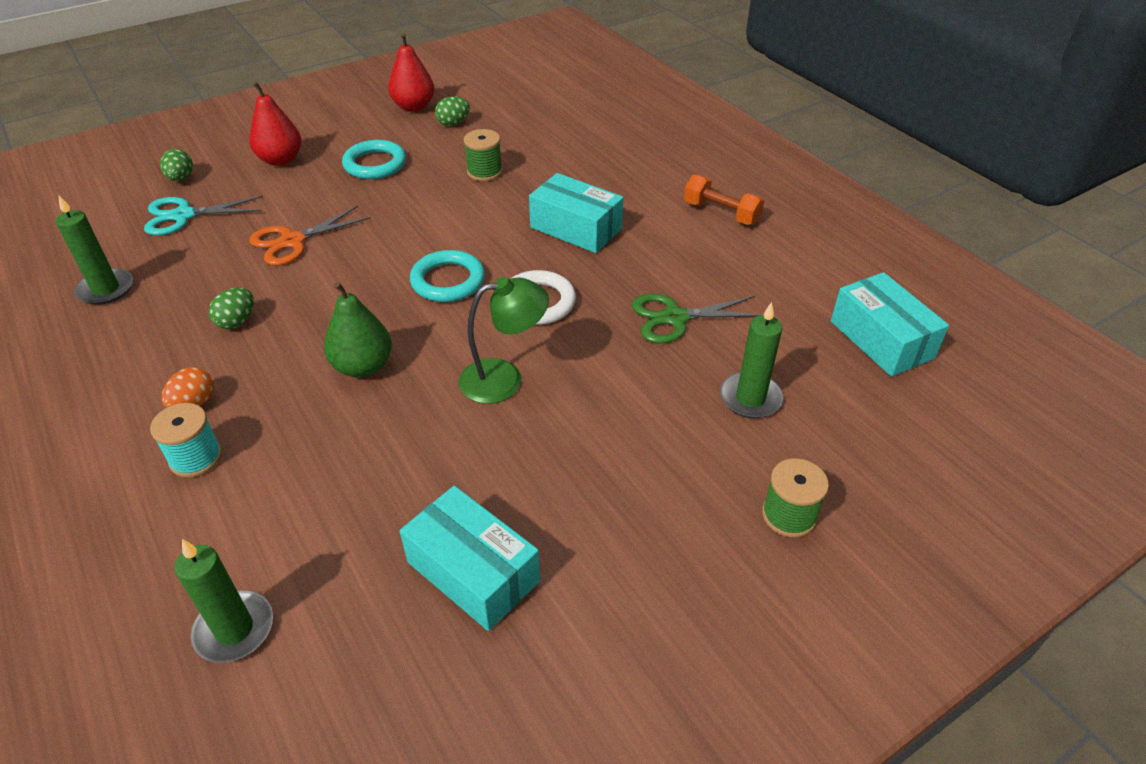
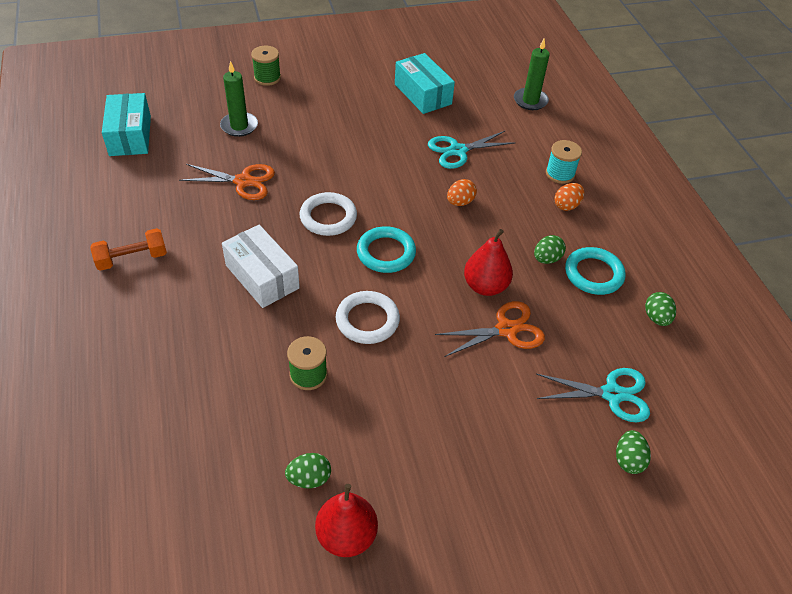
camera: 165 degrees left, 5 degrees up
(106, 289) = (656, 318): green candle -> green egg
(280, 160) = (520, 463): red pear -> red pear (485, 286)
(363, 366) = (460, 202): green pear -> orange egg
(375, 164) = (417, 422): turquoise ring -> turquoise ring (593, 274)
(379, 454) = (457, 150): none -> turquoise scissors
(445, 218) = (367, 320): none -> white ring
(504, 379) = (373, 172): green lamp -> none
(576, 228) = (262, 276): turquoise box -> white box
(674, 318) = (243, 182): green scissors -> orange scissors
(721, 213) = (132, 259): orange dumbbell -> orange dumbbell turned 75 degrees counterclockwise

